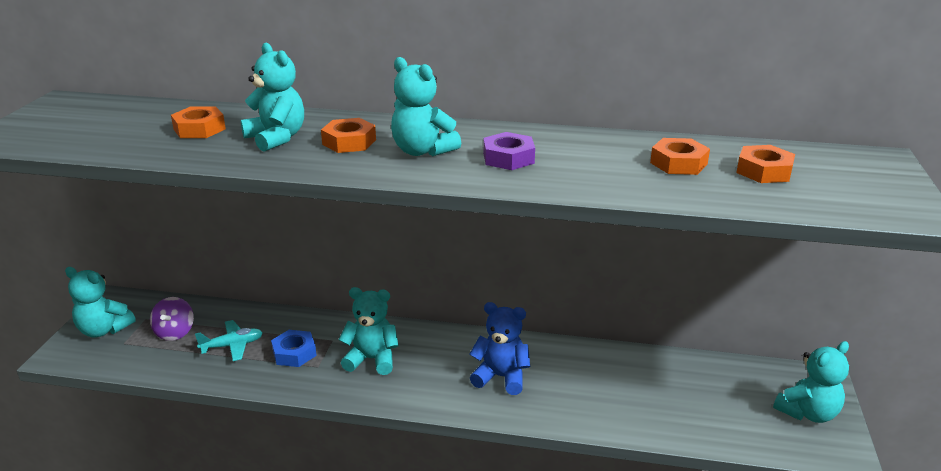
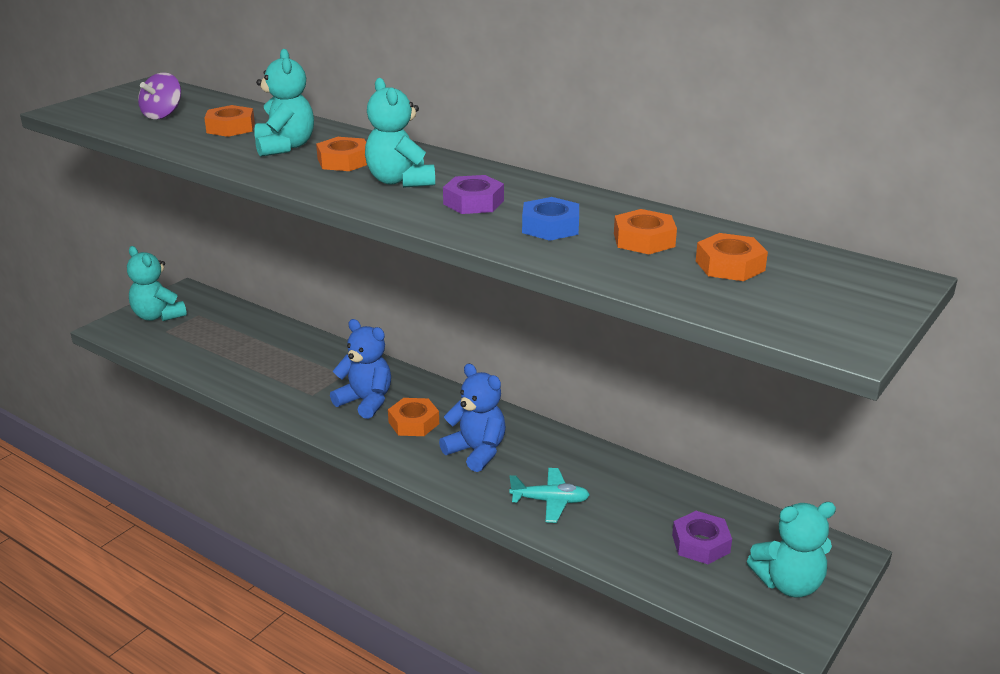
camera: 25 degrees right, 0 degrees up
(175, 332) = (213, 333): purple spinning top -> purple spinning top (163, 115)
(232, 346) = (252, 357): turquoise plane -> turquoise plane (550, 501)
(294, 353) = (300, 377): blue nut -> blue nut (550, 227)
(372, 359) = (366, 401): turquoise teddy bear -> blue teddy bear
(428, 367) = (413, 423): none -> orange nut
(726, 401) = (701, 544): none -> purple nut

